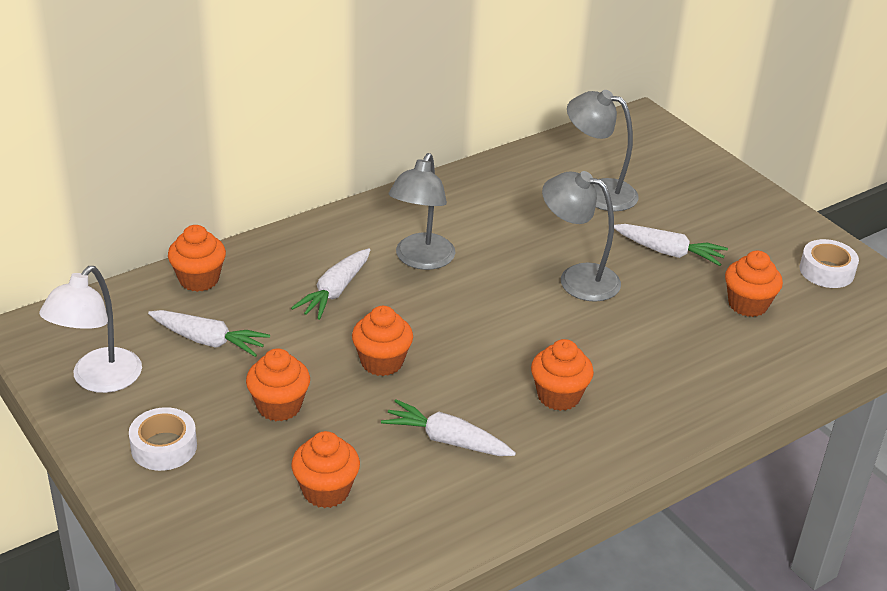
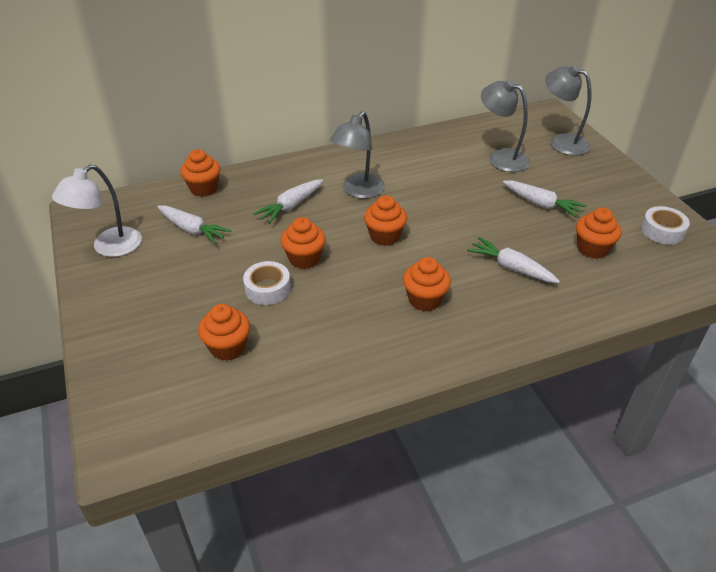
camera: 15 degrees right, 5 degrees up
(164, 447) = (130, 299): white tape -> white tape (267, 288)
(279, 406) = (220, 281): orange cupcake -> orange cupcake (384, 236)
(447, 440) = (330, 321): white carrot -> white carrot (511, 268)
(577, 278) = (466, 216): grey lamp -> grey lamp (561, 142)

